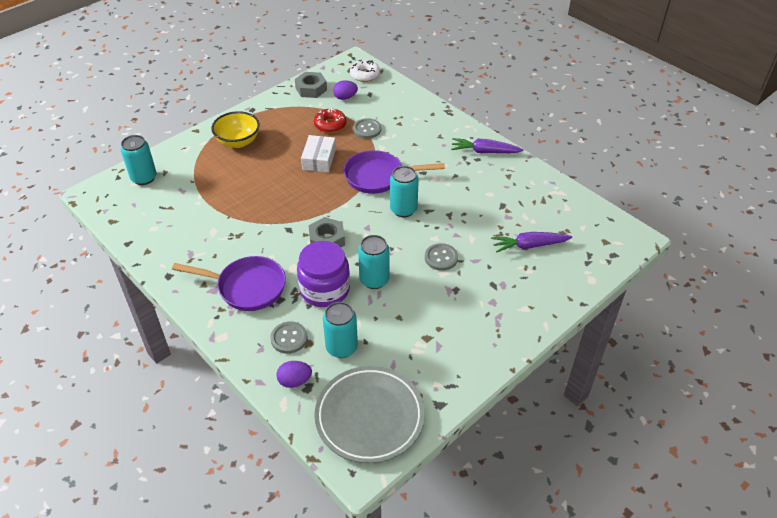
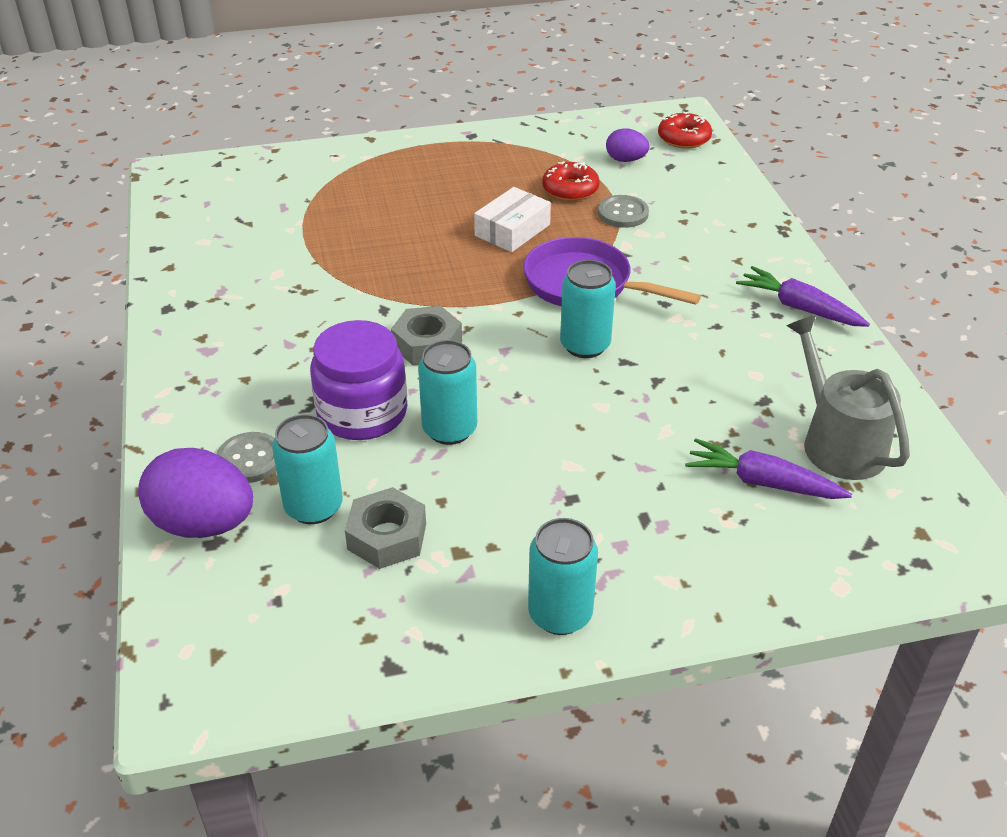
camera: 30 degrees right, 5 degrees down
(144, 178) = (249, 175): turquoise can -> turquoise can (560, 614)
(238, 142) = (415, 170): yellow bowl -> none
(247, 287) = (255, 364): purple pan -> none
(295, 381) = (203, 524): purple egg -> purple egg, size x1.85
(311, 89) = (582, 134): grey nut -> grey nut (387, 536)
(365, 75) = (684, 138): white donut -> red donut
(369, 417) = (264, 631): grey plate -> none
(441, 258) = (587, 440): grey button -> none
(546, 213) = (838, 442): none -> grey watering can

